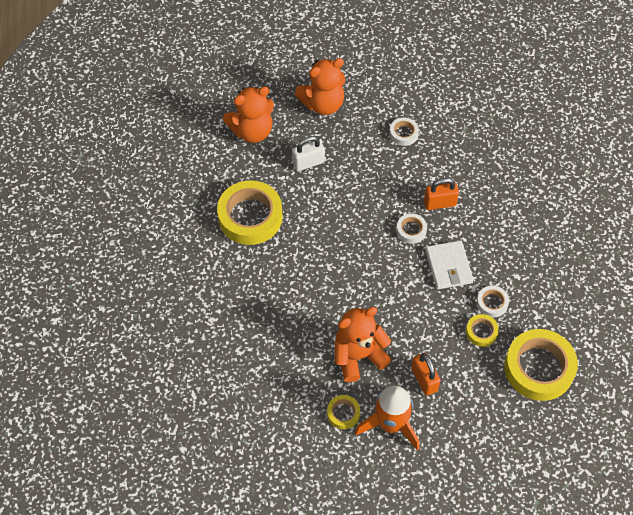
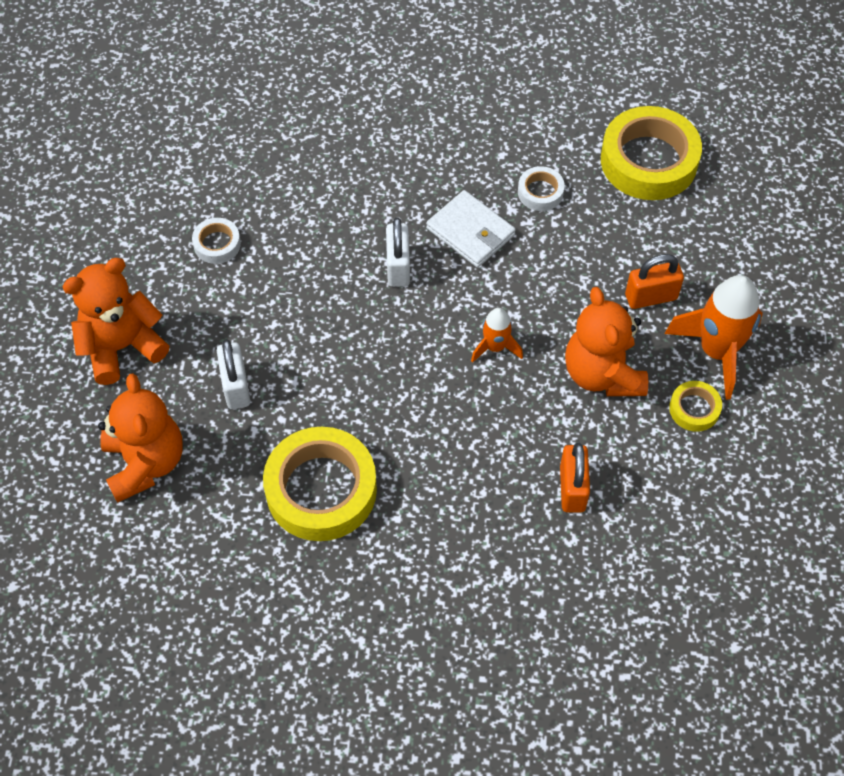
camera: 80 degrees left, 0 degrees up
(323, 104) = (122, 347): orange teddy bear -> orange teddy bear turned 105 degrees counterclockwise
(364, 292) = (495, 347): none -> orange rocket
(411, 230) = (398, 267): white tape -> white padlock
(439, 203) = (358, 222): orange padlock -> orange padlock (572, 488)
(448, 266) = (470, 232): white wallet -> white wallet turned 45 degrees clockwise
(481, 332) = (584, 214): yellow tape -> none

